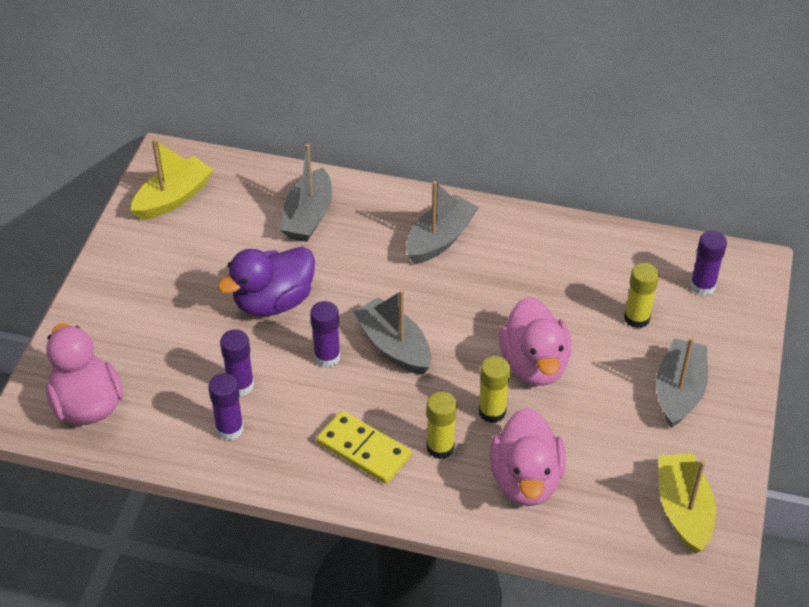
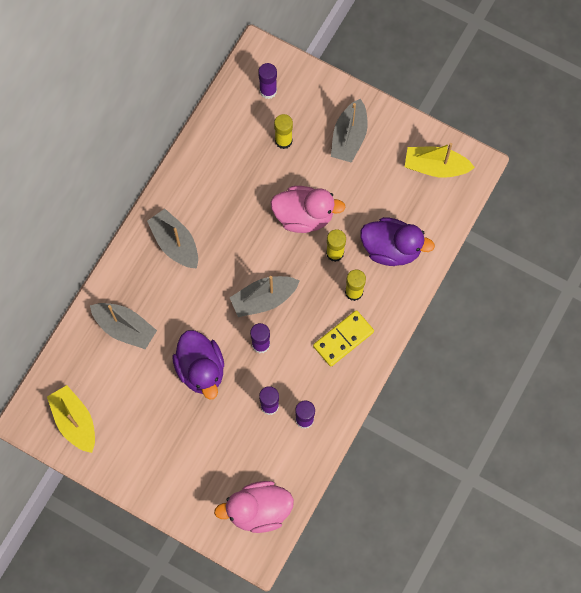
camera: 75 degrees left, 25 degrees up
(526, 480) = (391, 248): pink duck -> purple duck
(679, 391) = (349, 137): grey boat -> grey boat turned 105 degrees counterclockwise

